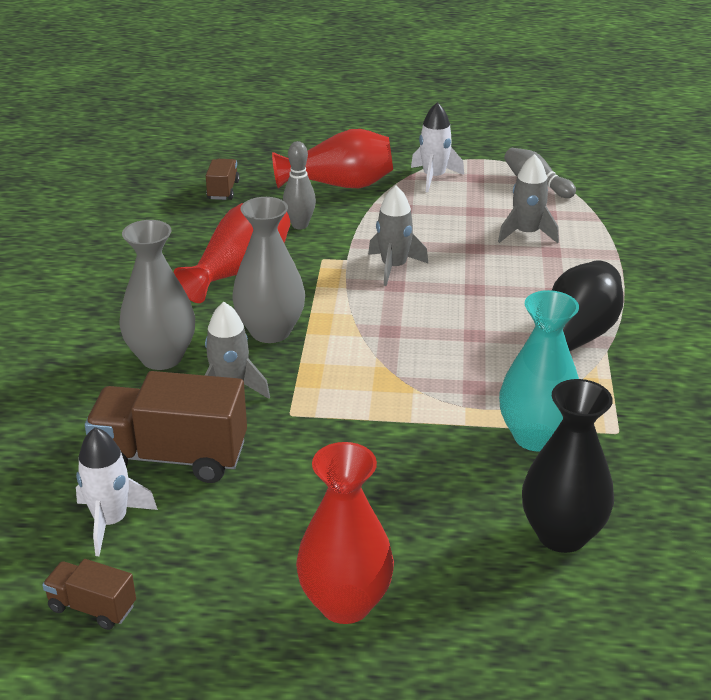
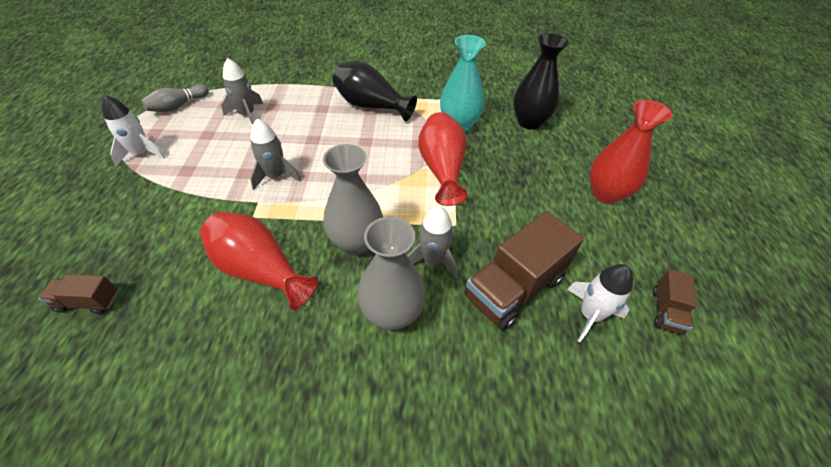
camera: 95 degrees left, 15 degrees up
(171, 457) = (514, 288): brown truck -> brown truck turned 45 degrees clockwise
(300, 225) = (190, 234): grey bowling pin -> none
(339, 185) = (125, 210): red vase -> red vase (442, 169)

